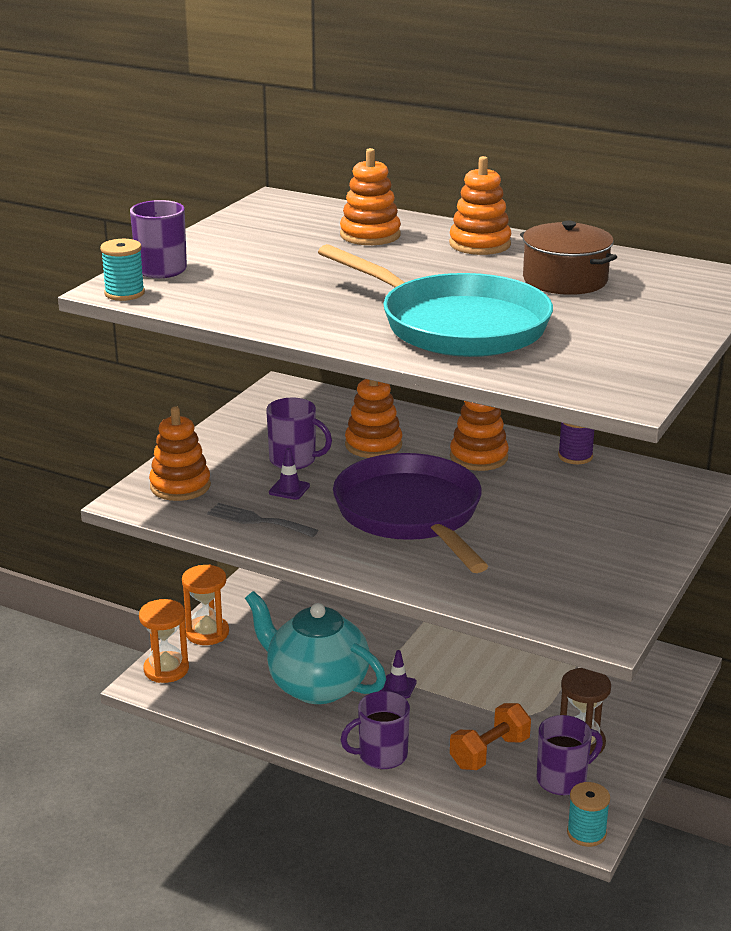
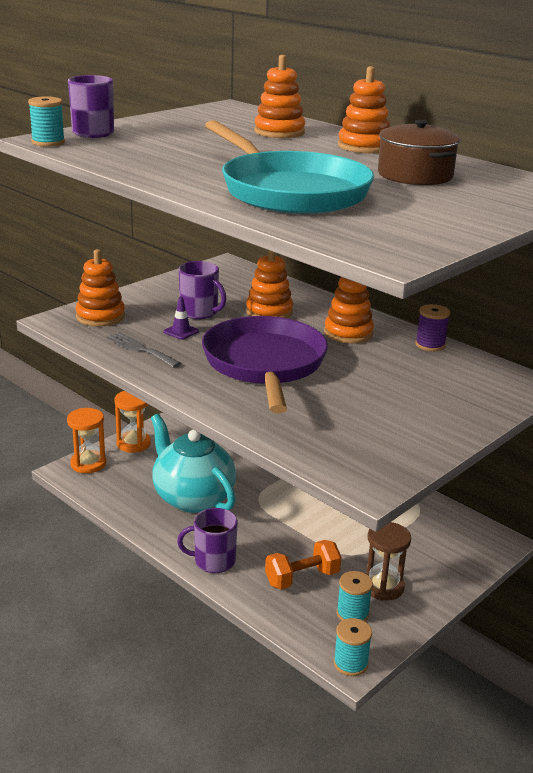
camera: 15 degrees right, 0 degrees up
(398, 687) = (255, 511): purple traffic cone -> none
(563, 780) = (352, 614): purple mug -> turquoise spool

